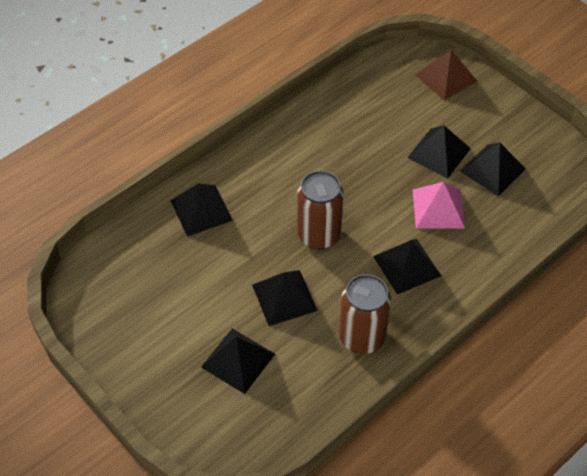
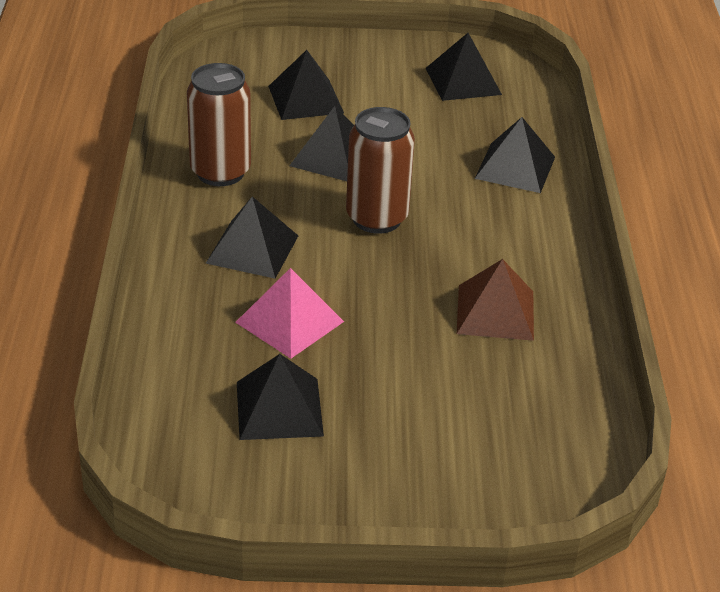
camera: 130 degrees right, 15 degrees down
(439, 153) = (368, 382): black pyramid -> black pyramid (463, 81)
(446, 77) = (493, 489): brown pyramid -> brown pyramid (495, 312)

